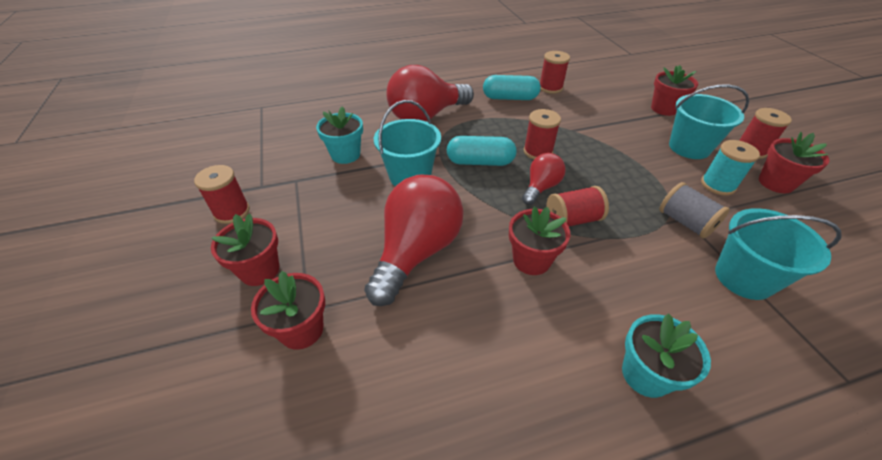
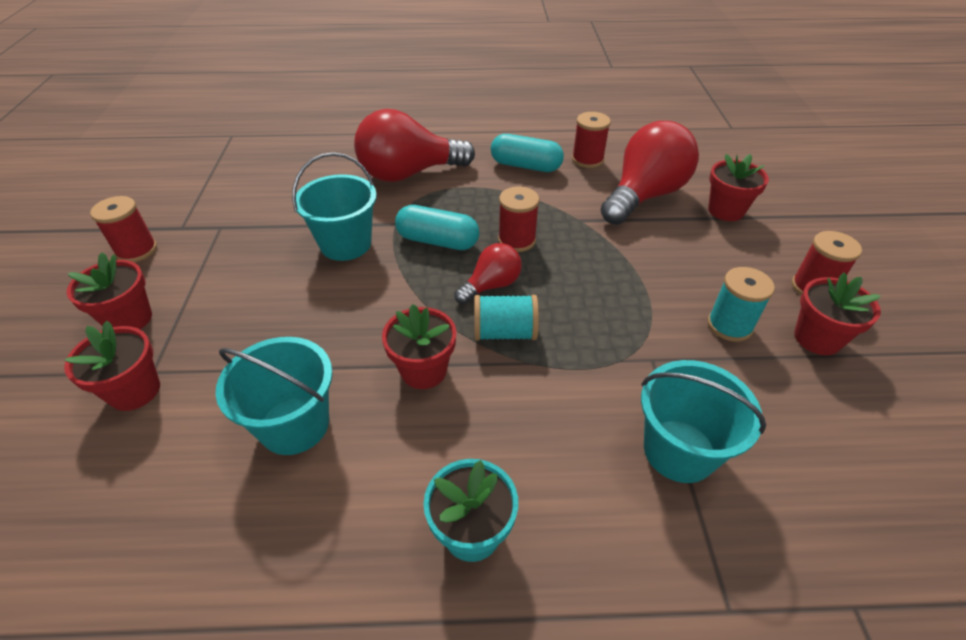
camera: 15 degrees right, 0 degrees up
(345, 155) = (289, 206): turquoise flower pot -> none
(417, 252) = (300, 333): red light bulb -> red light bulb (644, 196)
(572, 220) = (505, 332): red spool -> turquoise spool
(685, 222) = (649, 365): grey spool -> none
(689, 147) = (724, 268): turquoise bucket -> turquoise bucket (294, 425)

